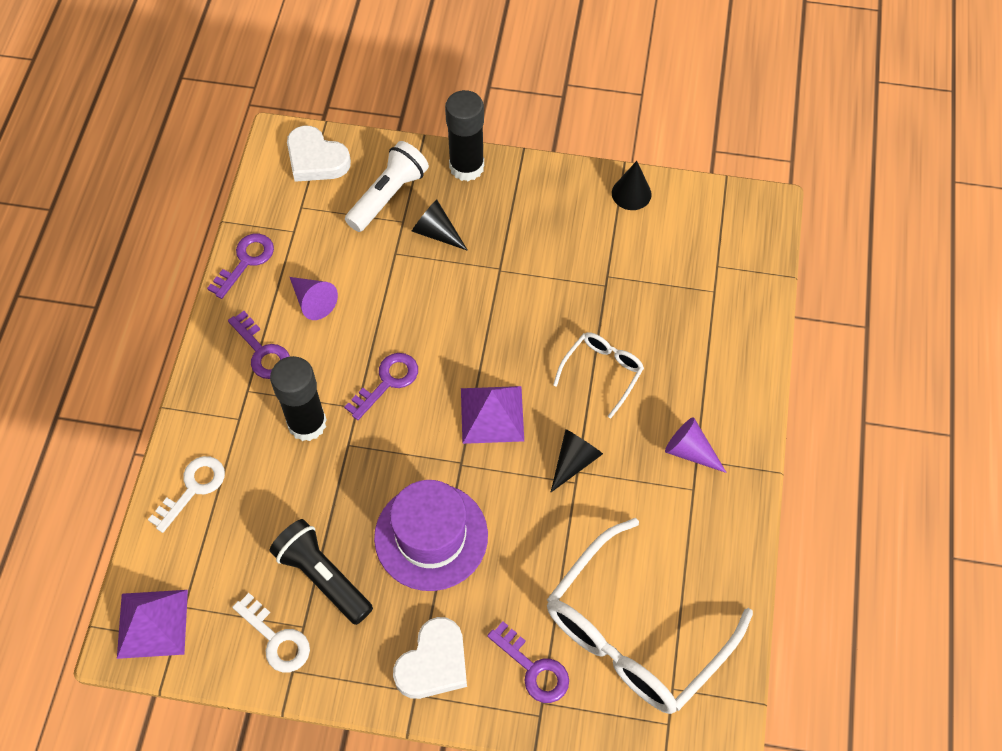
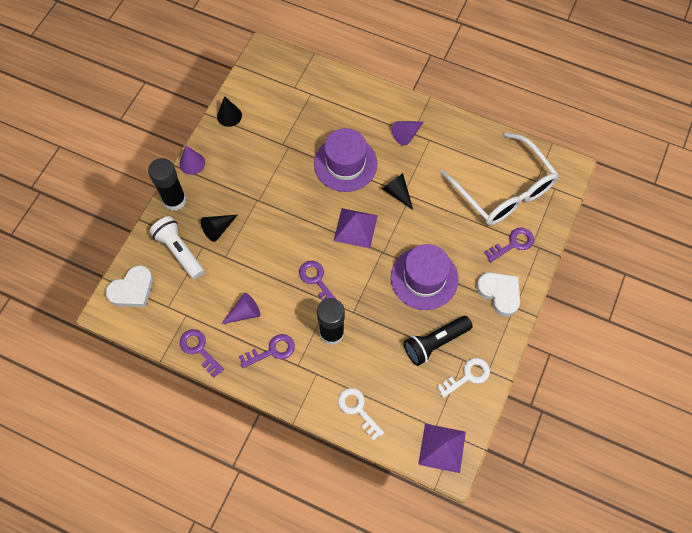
camera: 75 degrees left, 5 degrees up
(534, 170) = (192, 163): none -> purple cone
(602, 372) = (345, 164): white glasses -> purple hat

